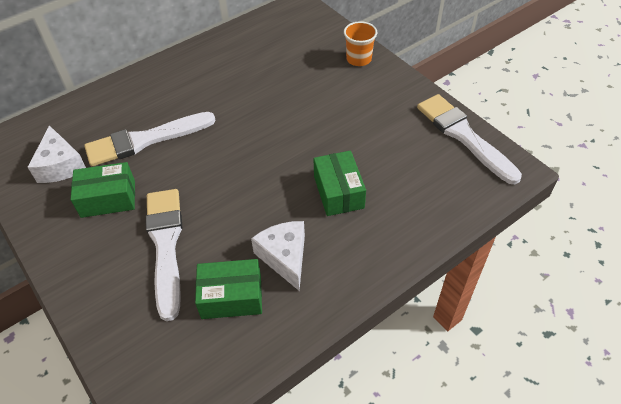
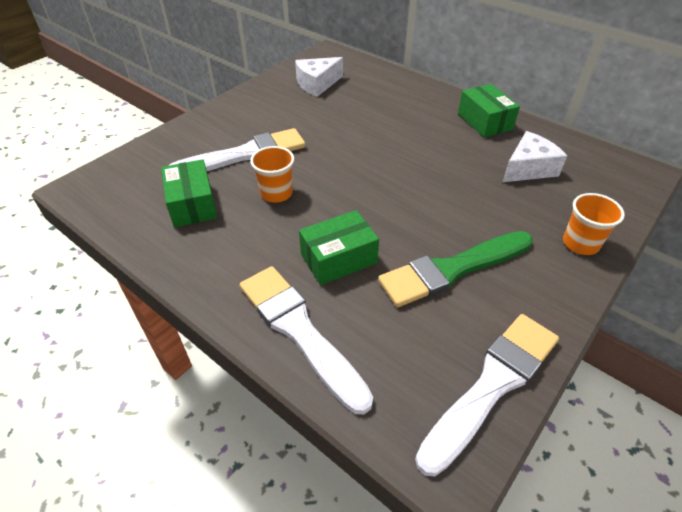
camera: 75 degrees right, 5 degrees down
(108, 198) = (289, 114): green box -> green box (484, 121)
(145, 140) = (362, 116): white brush -> white brush (299, 330)
(240, 224) = (276, 193): none -> orange cup
(285, 257) = (241, 231): white cheese -> white cheese (528, 168)
(366, 129) = (452, 269): none -> green brush

